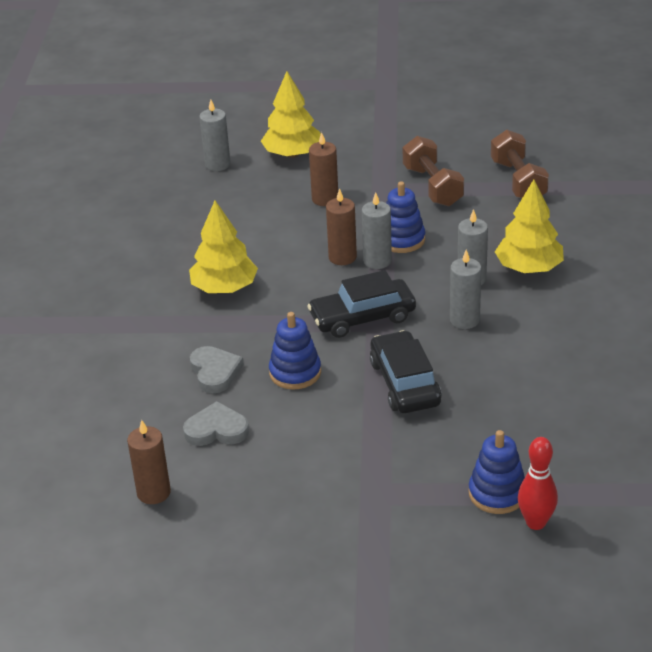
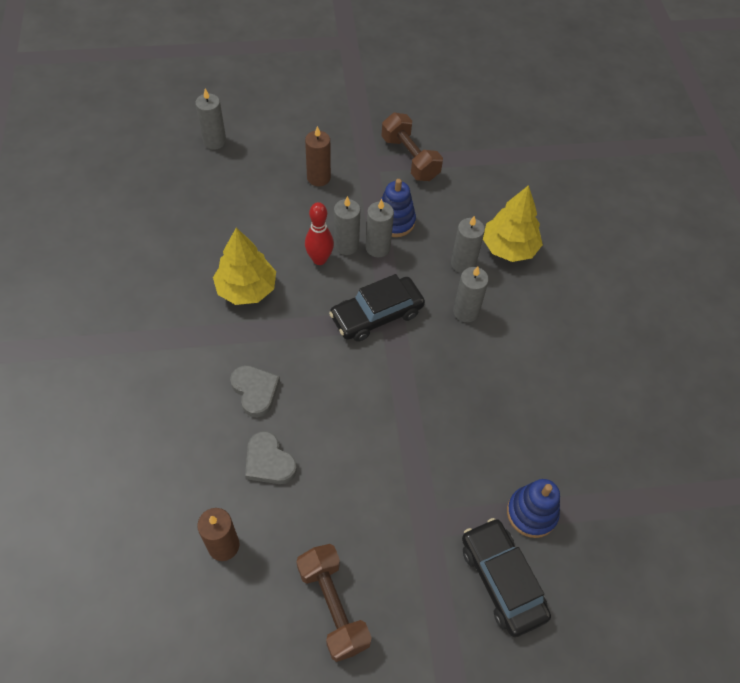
camera: 15 degrees left, 20 degrees up
(216, 430) = (269, 461): grey heart -> grey heart turned 120 degrees counterclockwise
(292, 154) = (280, 126): yellow tree -> none
(295, 372) = (328, 386): blue stacking toy -> none
(342, 257) = (346, 245): brown candle -> grey candle
(405, 383) = (428, 390): black car -> black car (502, 580)
(518, 181) = (481, 149): brown dumbbell -> brown dumbbell (333, 606)
(536, 522) = (570, 544): red bowling pin -> red bowling pin (319, 259)

